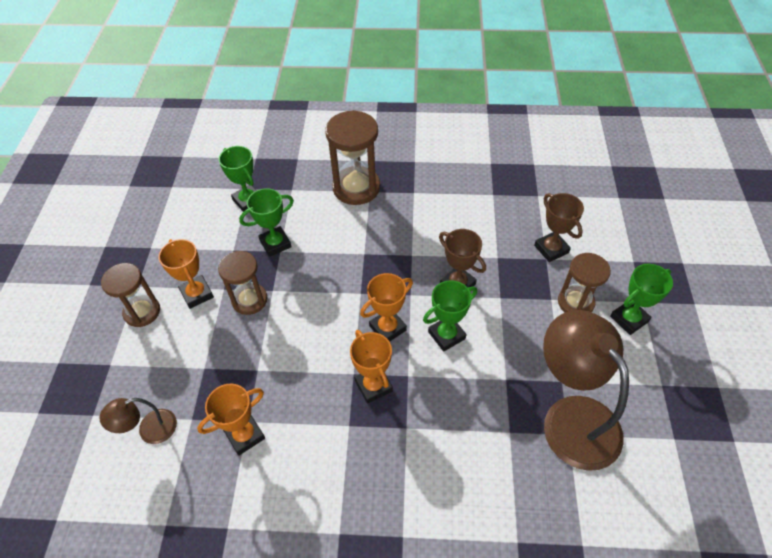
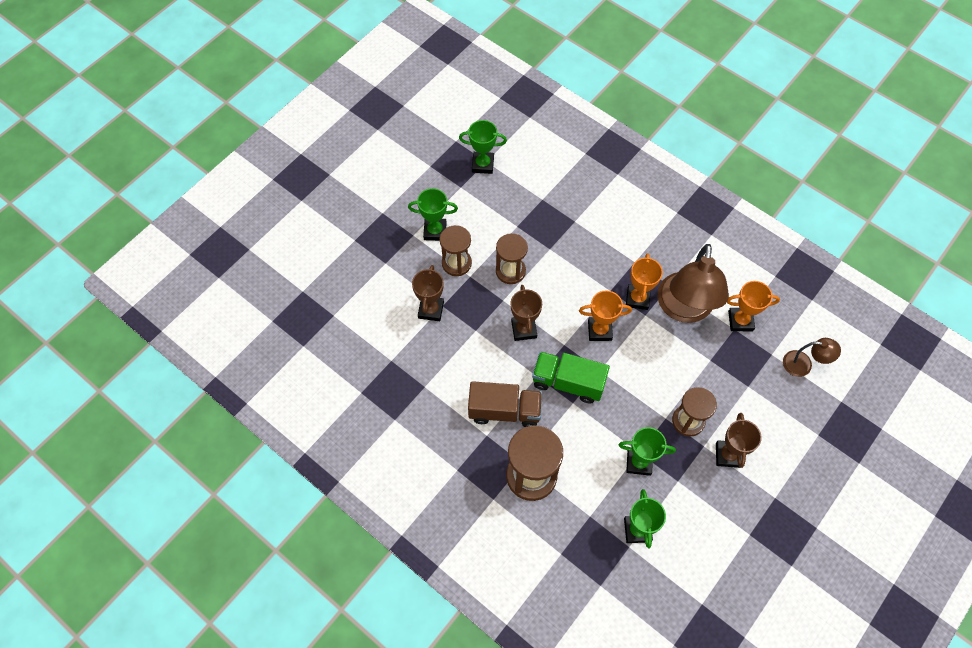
camera: 145 degrees left, 10 degrees up
(142, 312) = (779, 467): brown hourglass -> brown hourglass (510, 271)
(197, 294) = (728, 455): orange trophy -> brown trophy
(381, 266) = (568, 382): none -> green truck
(415, 215) = (504, 411): none -> brown truck
(446, 335) = (563, 299): green trophy -> green trophy (482, 164)
(572, 417) = (531, 205): brown lamp -> brown lamp (684, 309)

